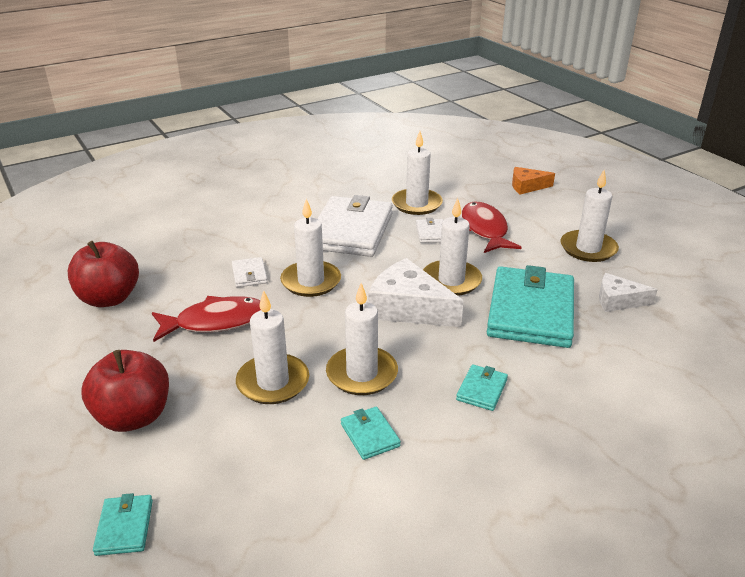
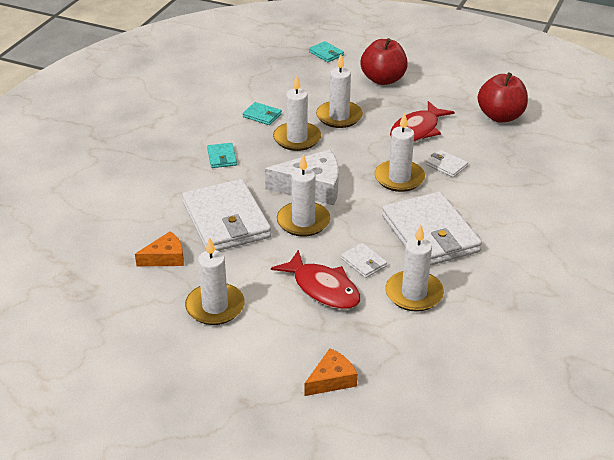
camera: 145 degrees right, 5 degrees up
(530, 311) = (226, 220): turquoise wallet -> white wallet
(618, 301) = (165, 258): white cheese -> orange cheese

